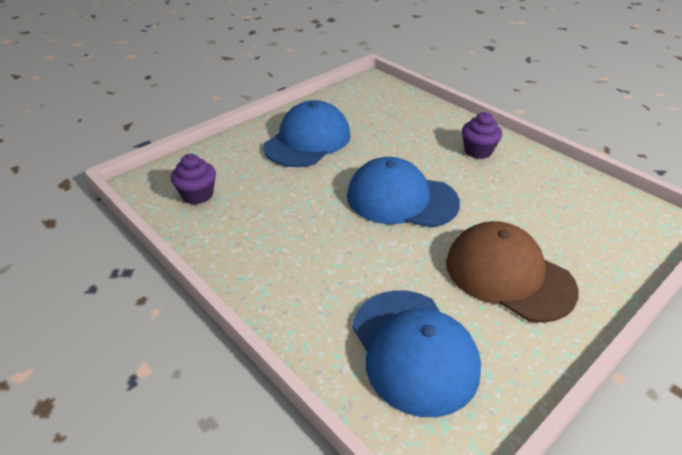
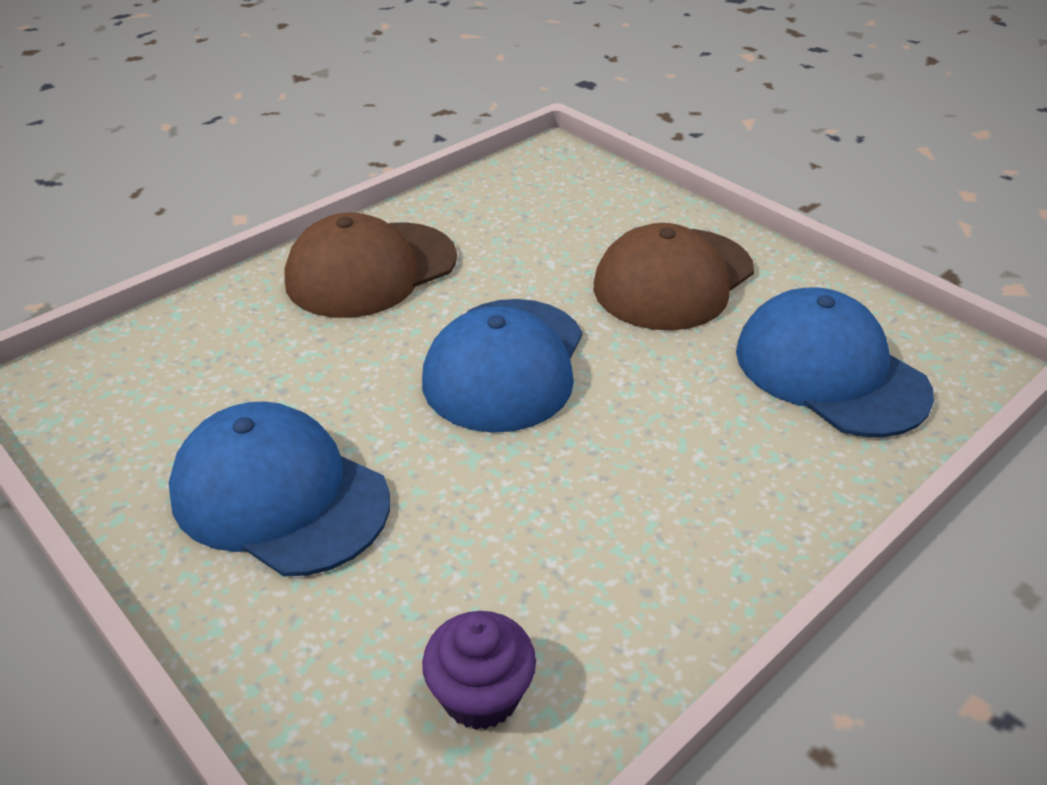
camera: 90 degrees left, 0 degrees up
(414, 350) = (830, 371): blue cap -> blue cap turned 105 degrees counterclockwise
(478, 151) = (371, 270): purple cupcake -> brown cap

